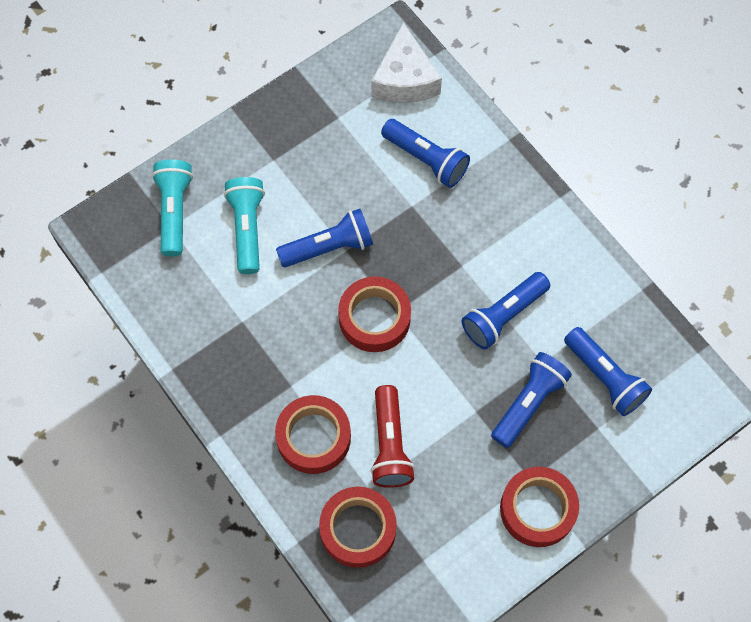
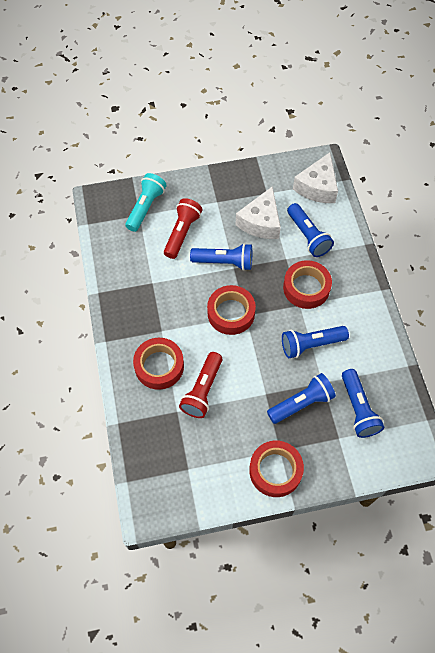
camera: 25 degrees right, 5 degrees down
(247, 229) = (182, 233): turquoise flashlight -> red flashlight
(351, 165) = (261, 222): none -> white cheese
(358, 529) = (157, 432): red tape -> red tape (306, 288)

